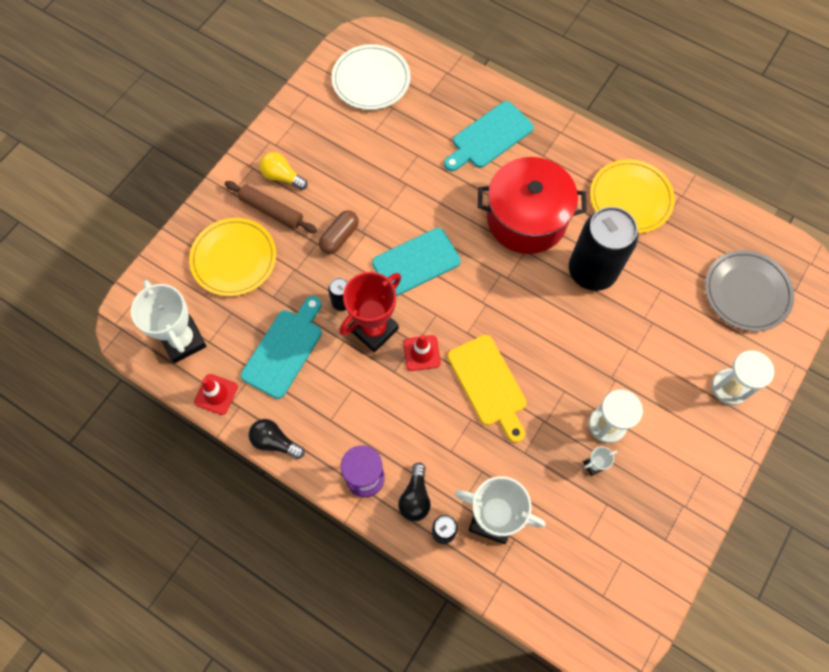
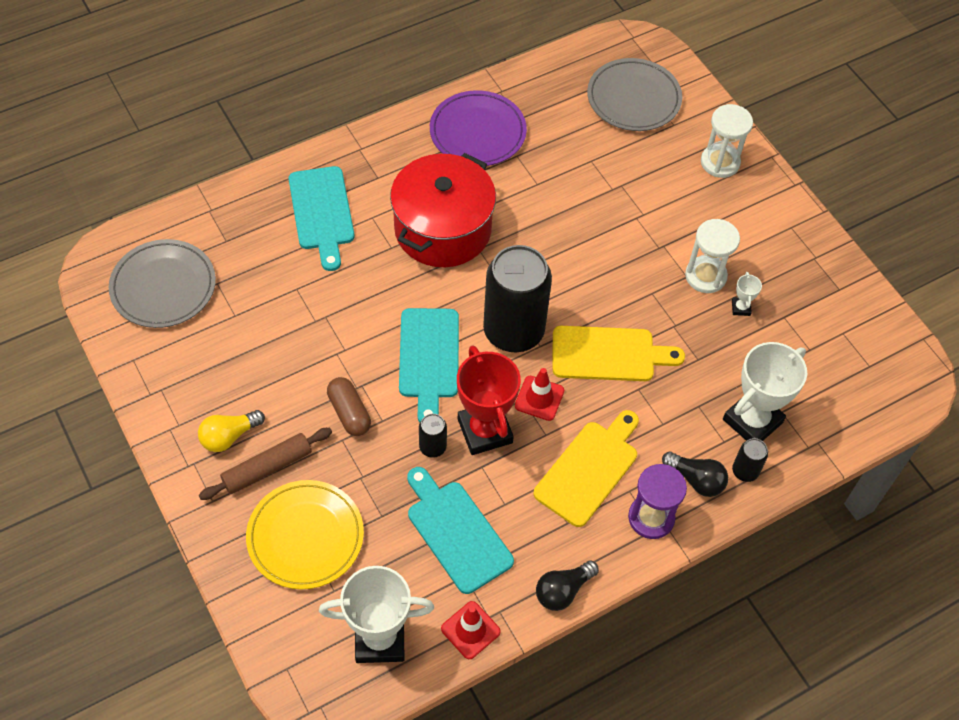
camera: 65 degrees left, 10 degrees down
(371, 80) = (163, 287): white plate -> grey plate
(381, 415) = (589, 469): none -> yellow cutting board
(592, 271) = (537, 204): black can -> black can (513, 331)
(630, 199) = (477, 132): yellow plate -> purple plate

